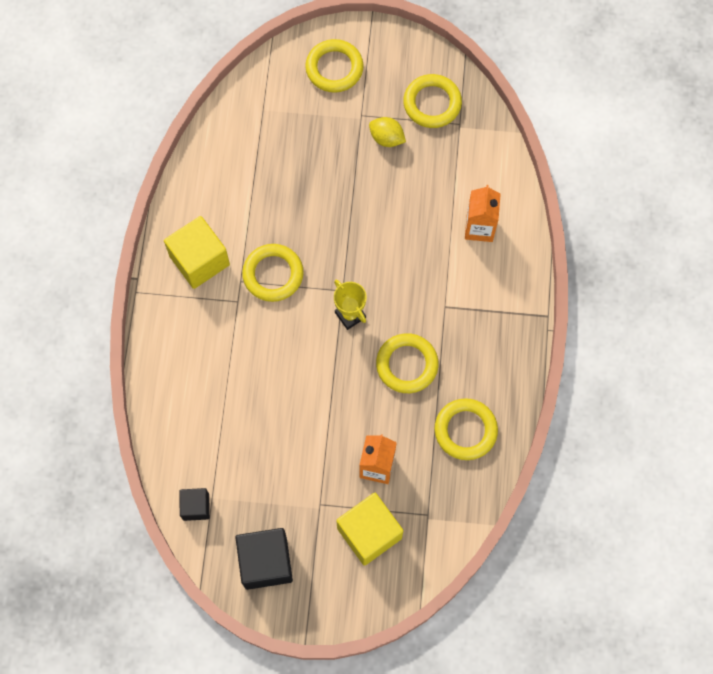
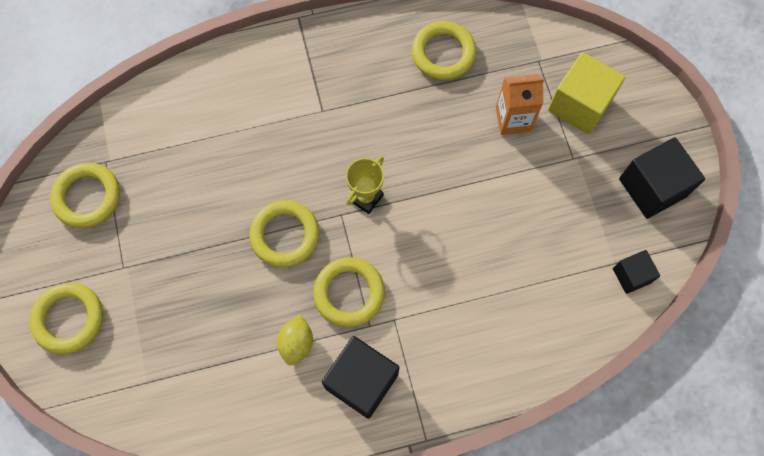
camera: 110 degrees left, 0 degrees up
(199, 260) = (361, 381): yellow cube -> black cube
(386, 138) = (145, 230): yellow lemon -> yellow lemon (296, 343)
(407, 365) = (398, 126): yellow ring -> yellow ring (285, 235)
(479, 228) = (223, 105): orange carton -> none

